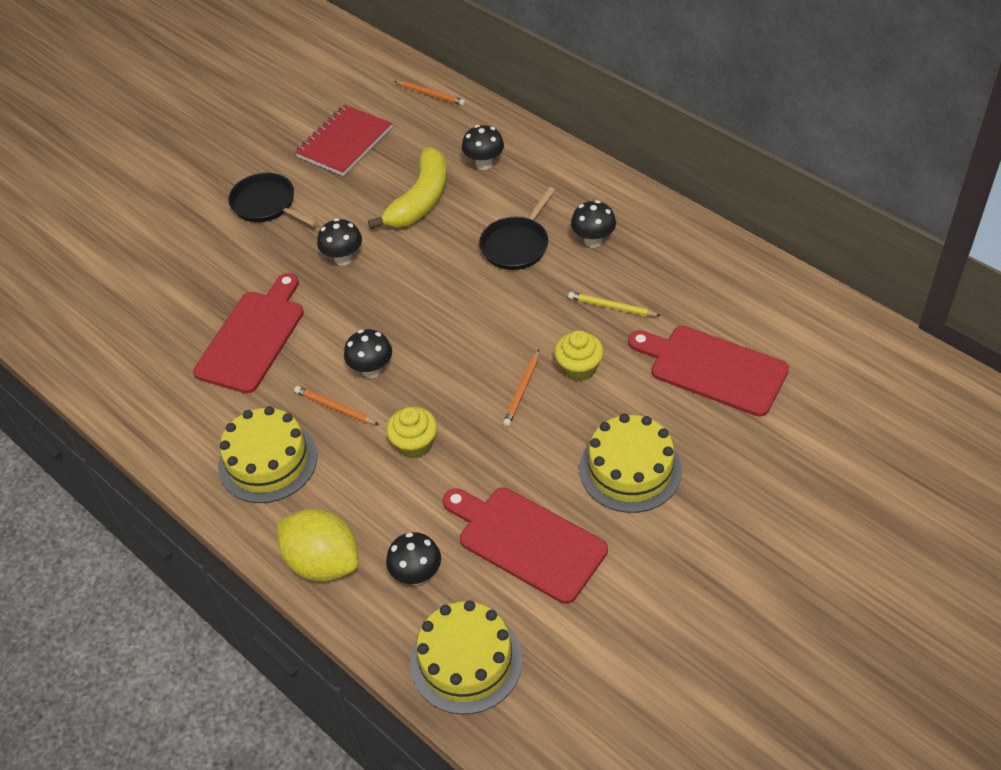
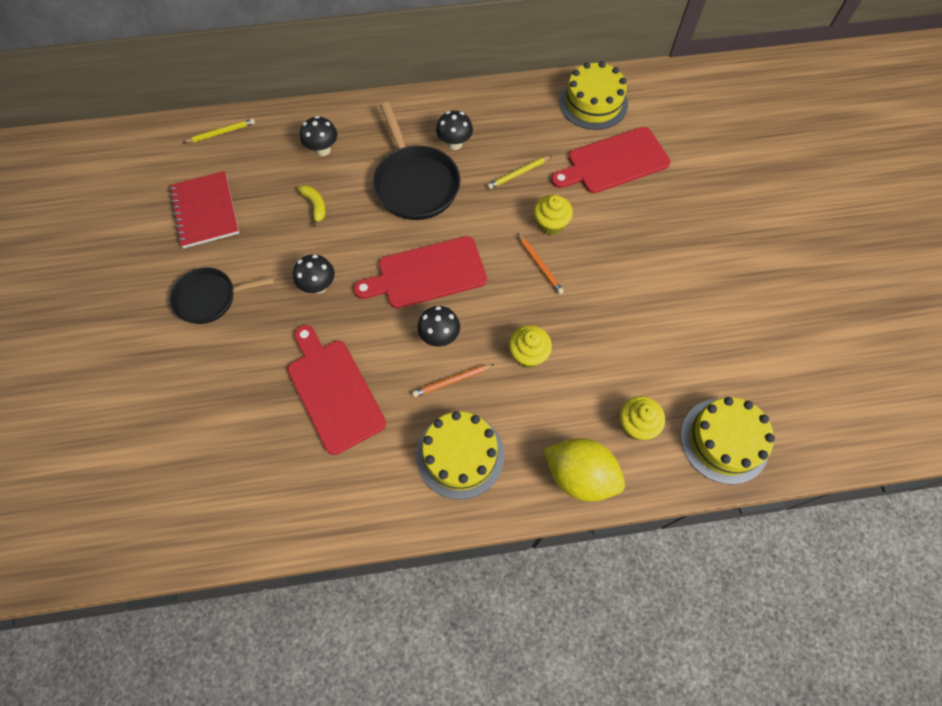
camera: 55 degrees left, 15 degrees up
(323, 562) = (579, 475): yellow lemon -> yellow lemon turned 45 degrees clockwise
(417, 575) = (636, 424): black mushroom -> yellow cupcake
(420, 200) = (315, 206): yellow banana -> yellow banana, size x0.48
(431, 94) = (221, 132): orange pencil -> yellow pencil
(516, 245) = (415, 183): black pan -> black pan, size x1.50
(526, 541) = (660, 345): red cutting board -> red cutting board (427, 274)
(630, 469) = (652, 254): yellow cake -> yellow cake (593, 103)

